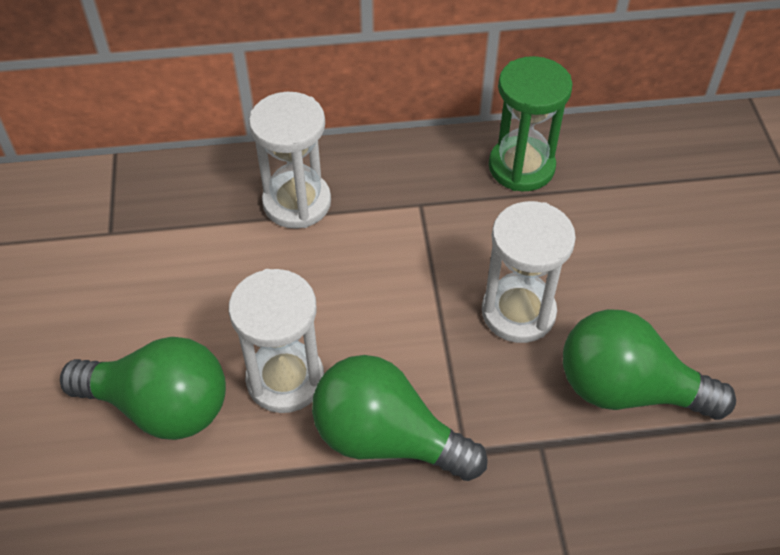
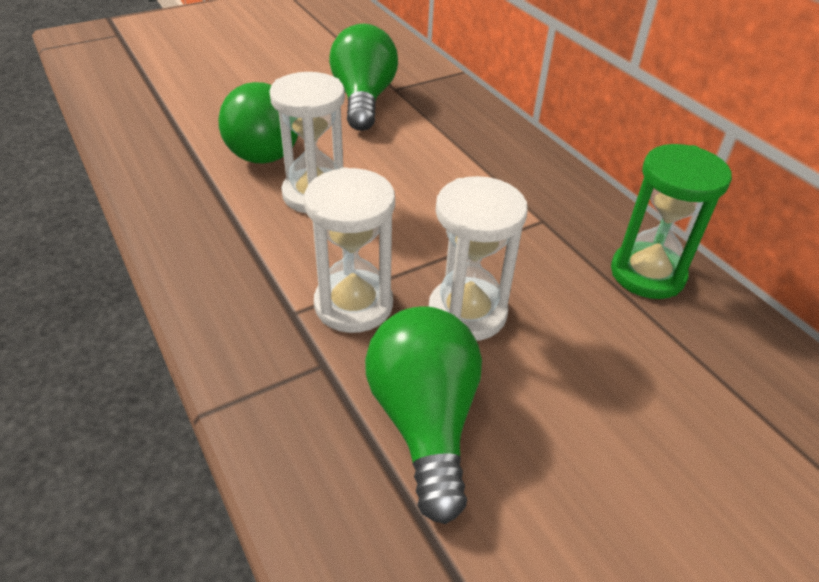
camera: 65 degrees right, 10 degrees down
(297, 202) = (487, 156): white hourglass -> white hourglass (353, 304)
(387, 438) = (285, 261): green light bulb -> green light bulb (363, 99)

